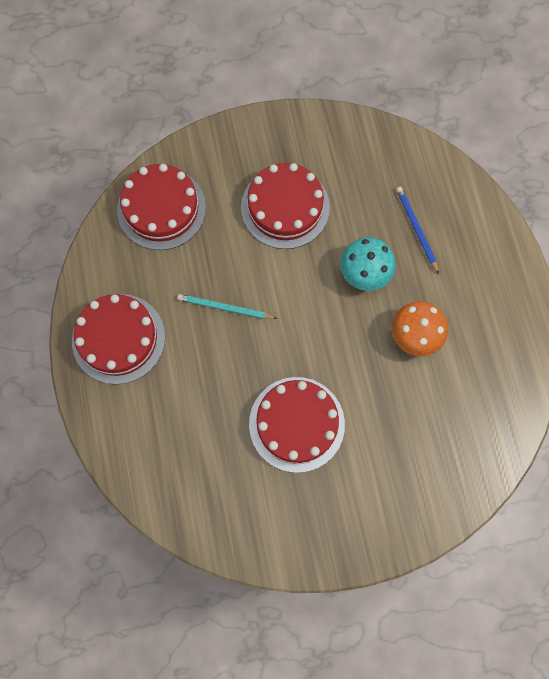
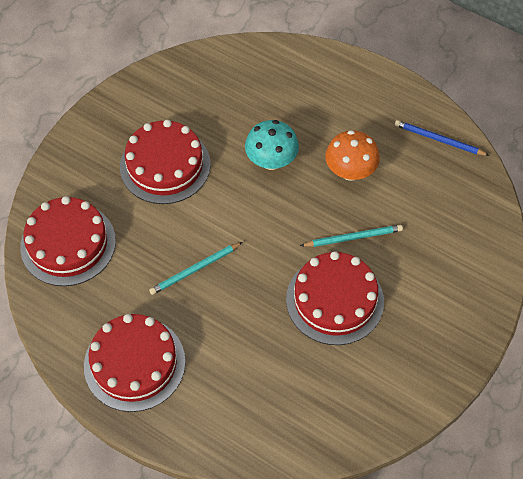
camera: 45 degrees left, 15 degrees down
(361, 390) = (353, 237): none -> turquoise pencil
(416, 229) = (275, 104): blue pencil -> blue pencil (439, 140)

